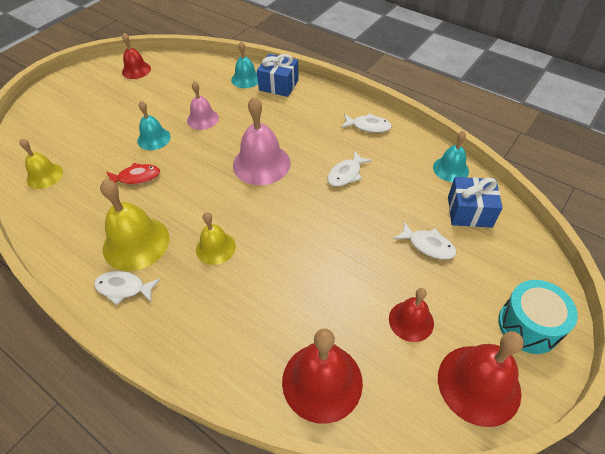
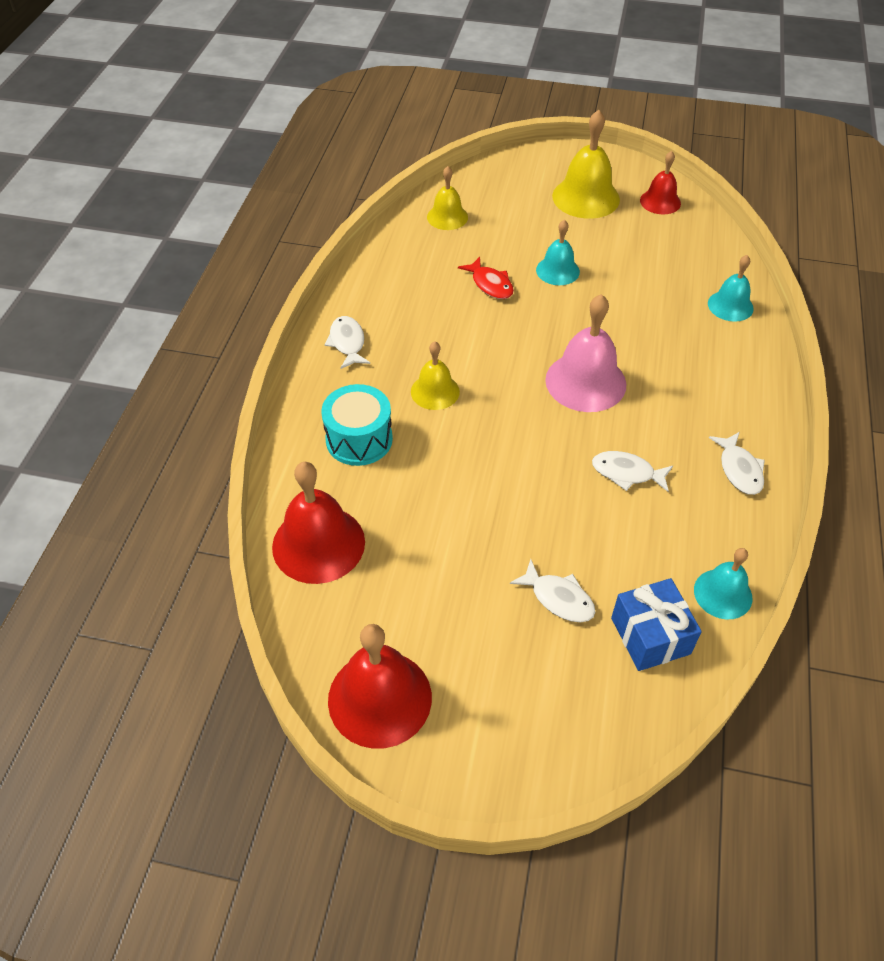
camera: 65 degrees right, 0 degrees up
(136, 243) = (405, 326): yellow bell -> yellow bell (586, 197)
(202, 119) = (622, 297): pink bell -> none
(278, 85) = (746, 343): blue gift -> none
(411, 321) = (432, 607): red bell -> none
(428, 245) = (558, 598): white fish -> white fish turned 60 degrees counterclockwise
(528, 325) = (490, 743): turquoise drum -> turquoise drum (359, 439)

